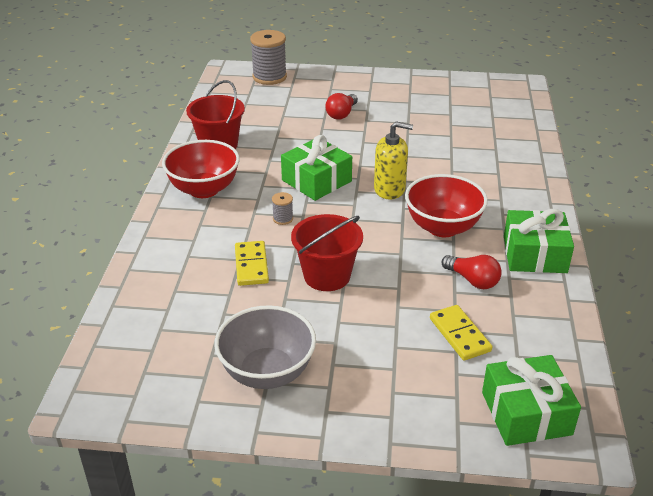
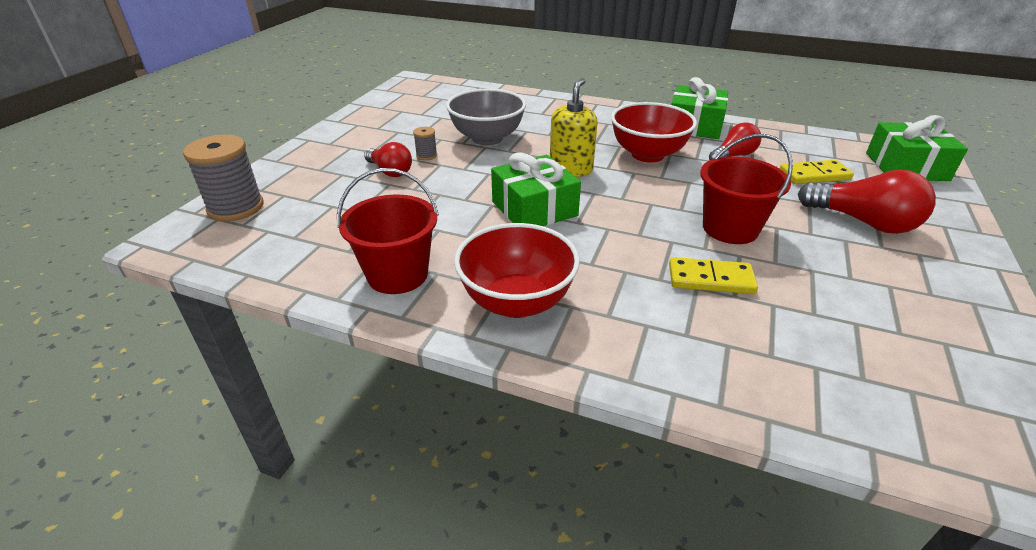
camera: 75 degrees left, 0 degrees up
(267, 372) = (915, 291): grey bowl -> grey bowl (487, 138)
(283, 219) = (611, 243): grey spool -> grey spool (426, 155)
(373, 357) = (863, 222): none -> red light bulb

